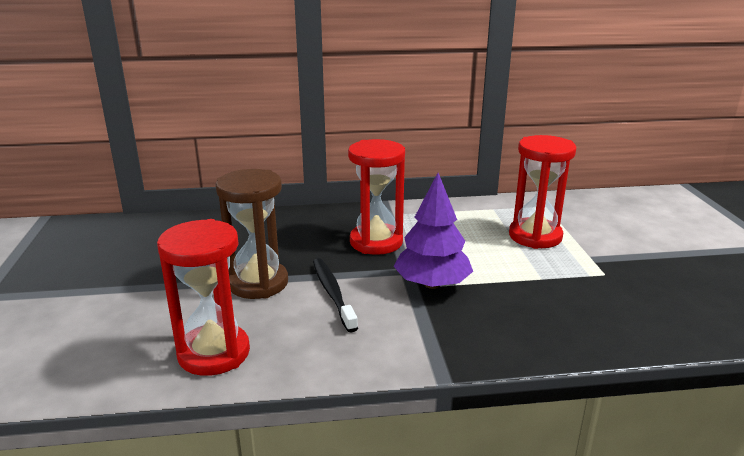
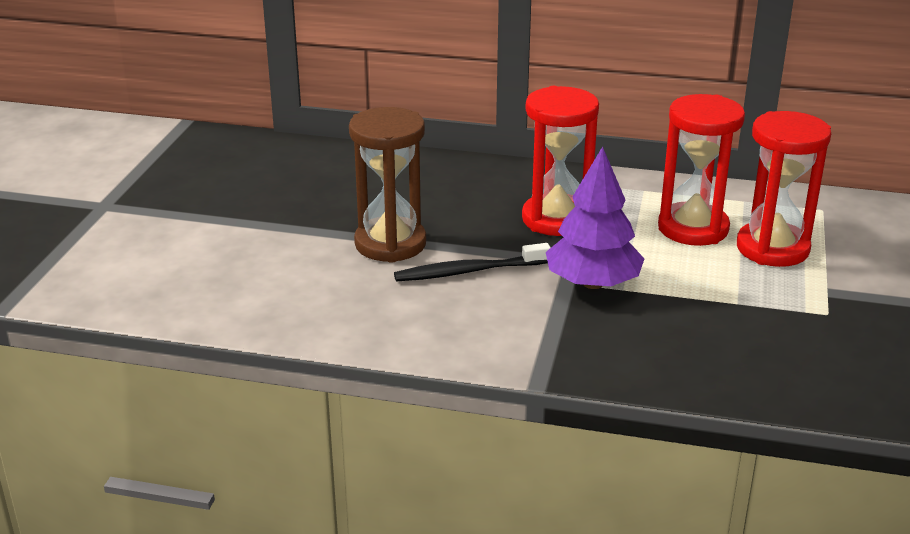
camera: 20 degrees right, 5 degrees up
(214, 353) = (311, 309): red hourglass -> red hourglass (693, 228)
(332, 293) = (468, 271): black toothbrush -> black toothbrush turned 105 degrees counterclockwise

